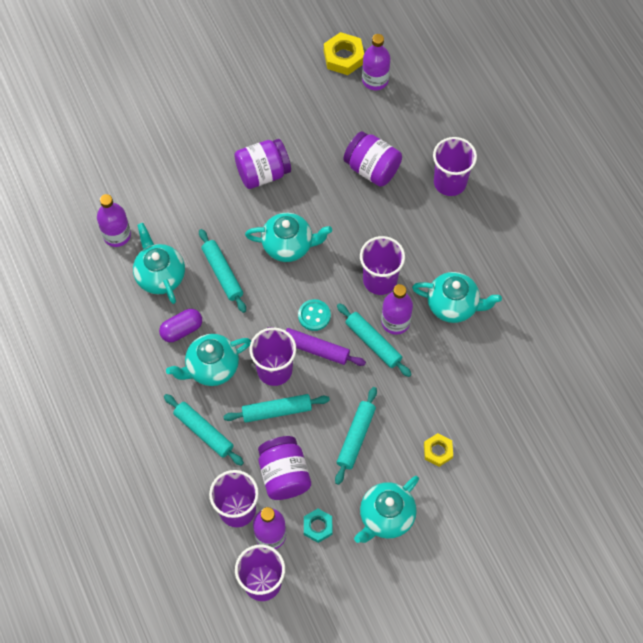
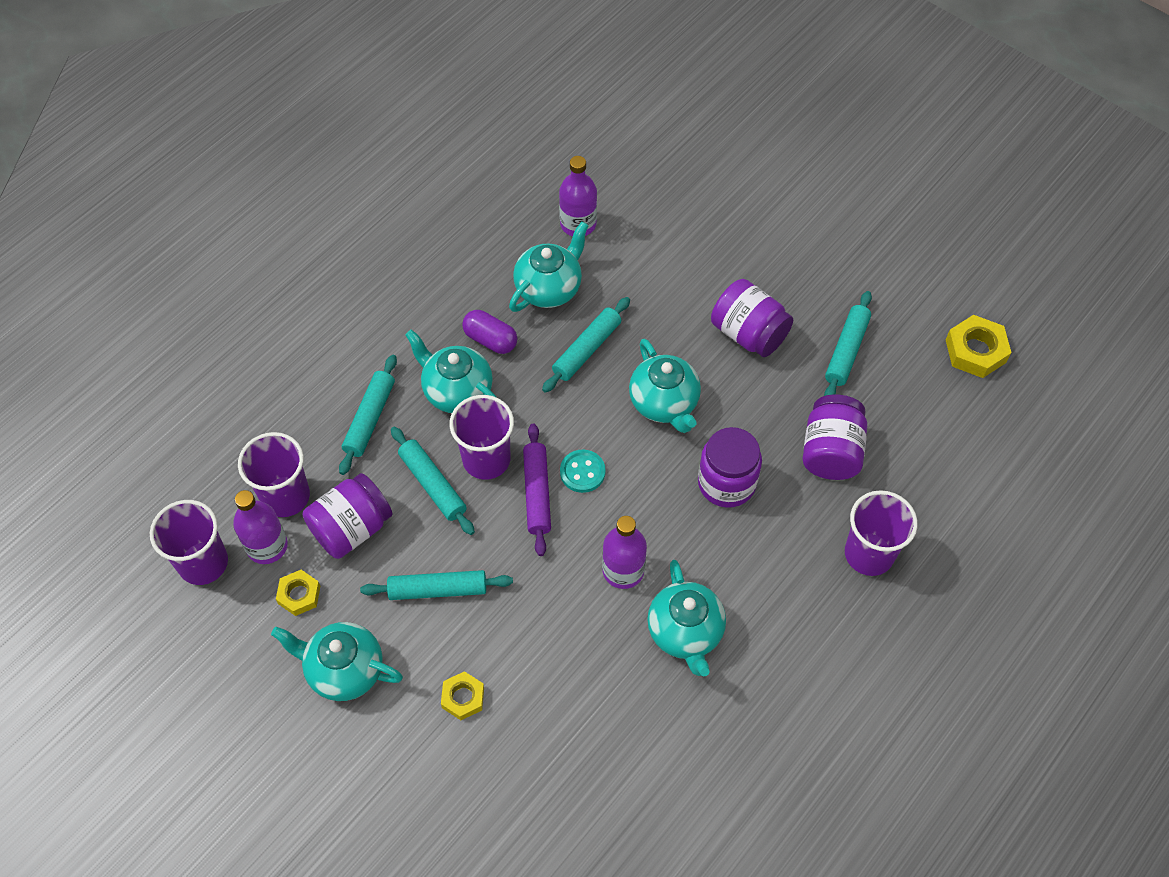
camera: 65 degrees right, 5 degrees down
(318, 526) = (299, 595): turquoise nut -> yellow nut
(364, 236) = (726, 483): none -> purple jar
(373, 342) = (580, 556): turquoise rolling pin -> turquoise rolling pin (846, 350)
(375, 80) = (966, 401): purple bottle -> none
(380, 280) = (673, 527): purple cup -> none

